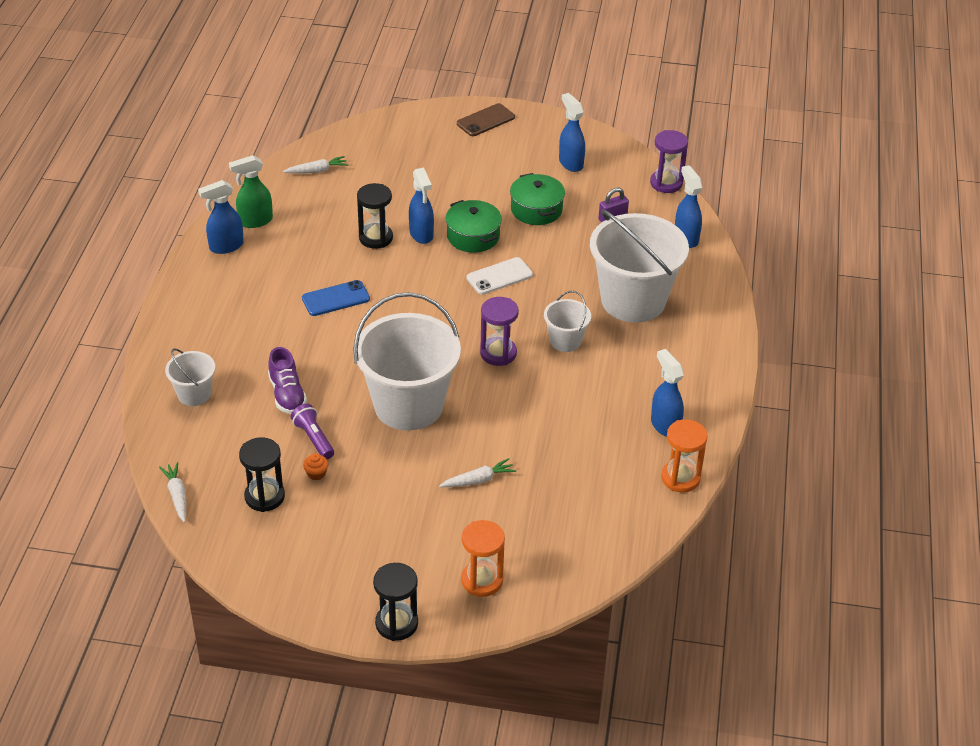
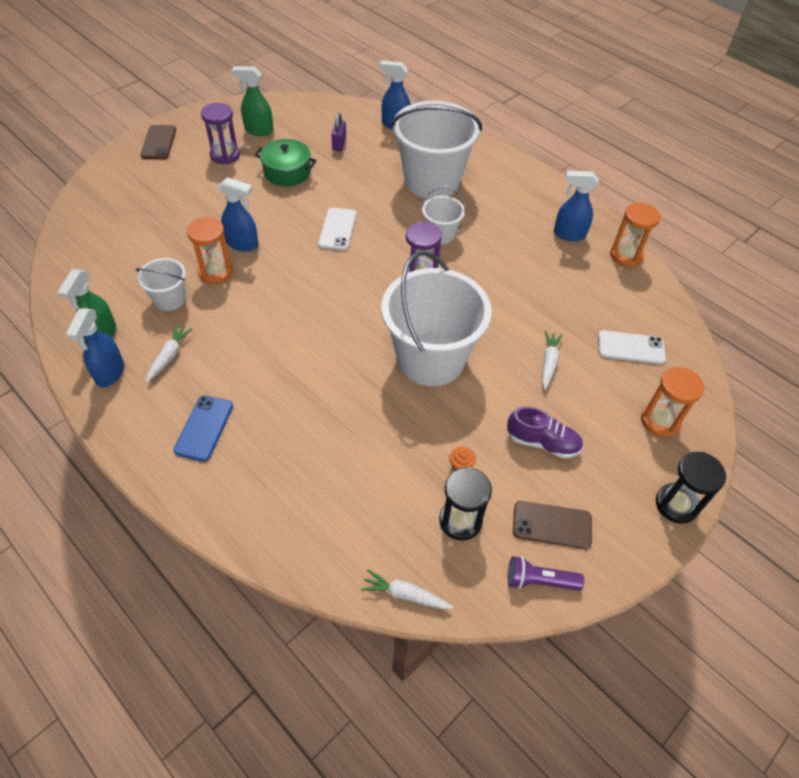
camera: 55 degrees left, 10 degrees up
(194, 394) = (280, 505): white bucket -> white bucket (169, 299)
(287, 394) = (345, 433): purple shoe -> purple shoe (542, 442)
(307, 552) = (552, 525): none -> brown phone
(313, 438) = (416, 444): purple flashlight -> purple flashlight (539, 581)
(317, 171) = (90, 261): white carrot -> white carrot (169, 356)
(336, 299) = (260, 335): blue phone -> blue phone (204, 428)
(376, 238) = (215, 272): black hourglass -> orange hourglass
(473, 236) = (278, 218): green pot -> none
(553, 528) = (631, 348): none -> white phone
(570, 163) = (258, 130): blue spray bottle -> green spray bottle
(666, 183) = (332, 103): purple hourglass -> purple hourglass (225, 155)

